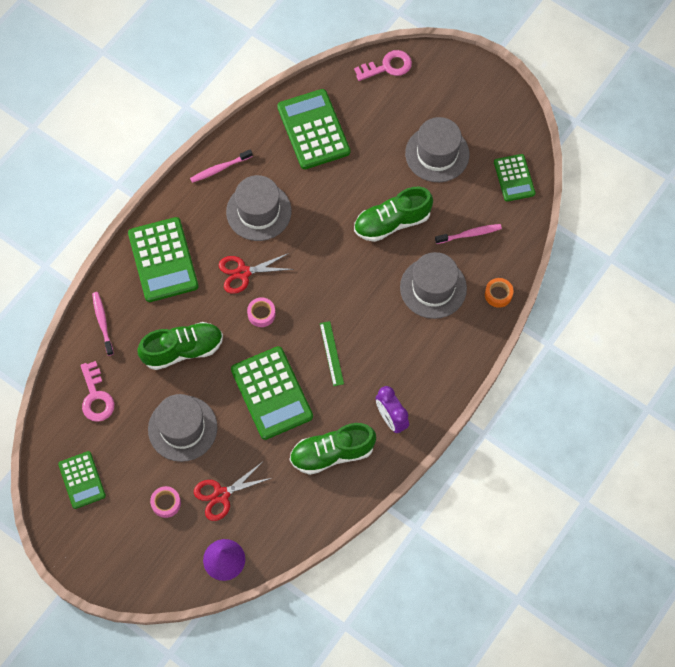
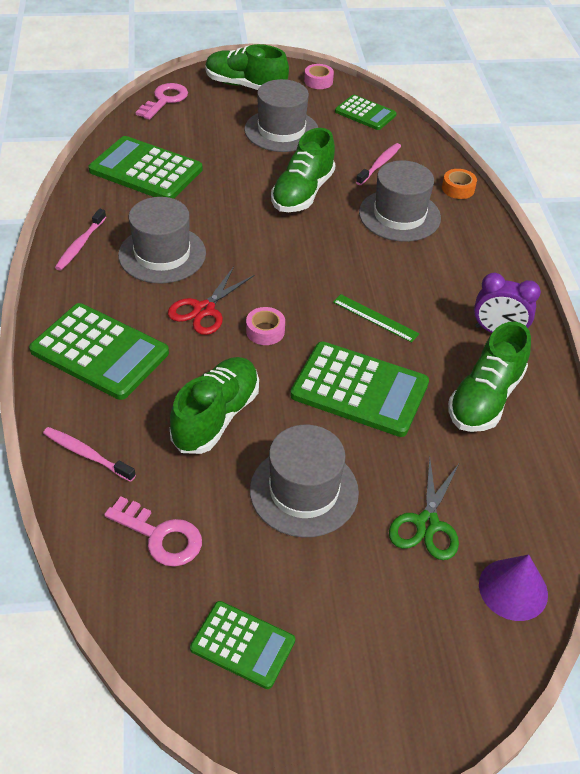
camera: 45 degrees left, 20 degrees down
(166, 503) = (377, 584): pink tape -> pink tape (318, 81)
(221, 495) = (427, 524): red scissors -> green scissors
(458, 89) = (245, 86): none -> green shoe

